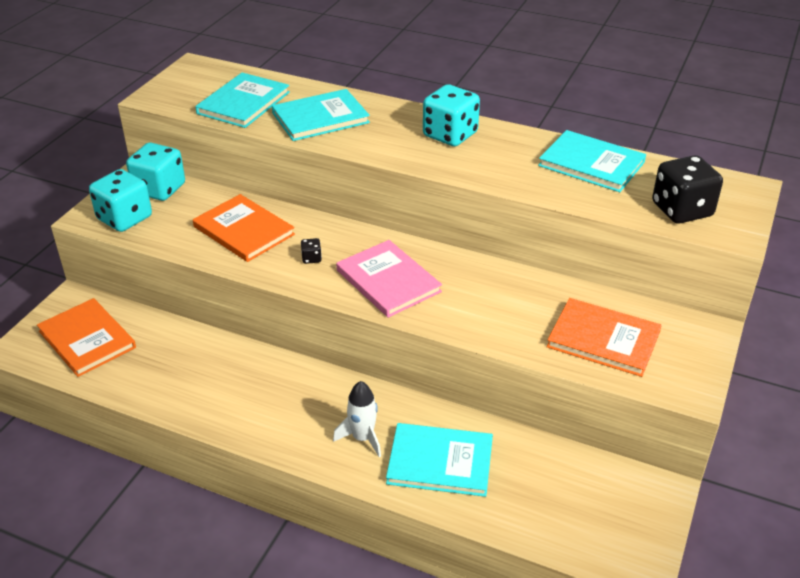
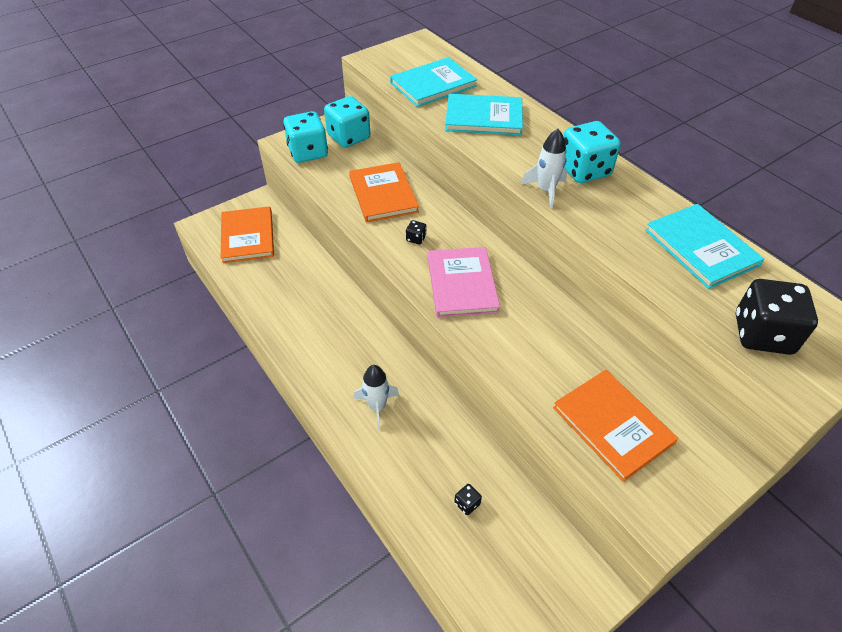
camera: 30 degrees right, 10 degrees up
(430, 162) = (545, 190): none -> white rocket
(440, 462) = (421, 458): turquoise book -> none
(509, 478) = (467, 503): none -> black dice

